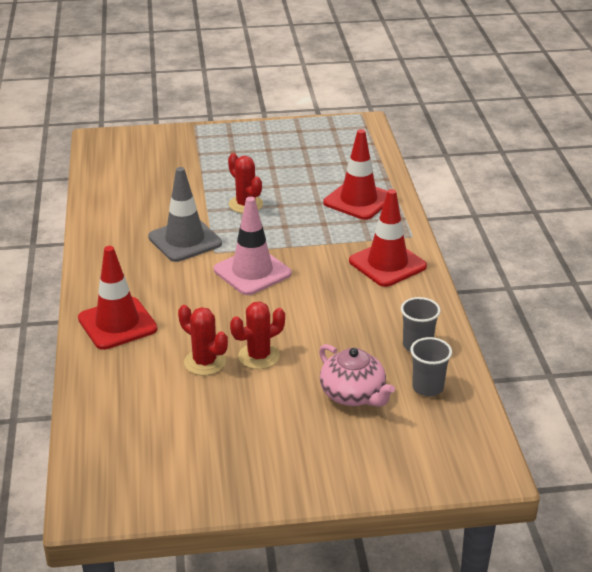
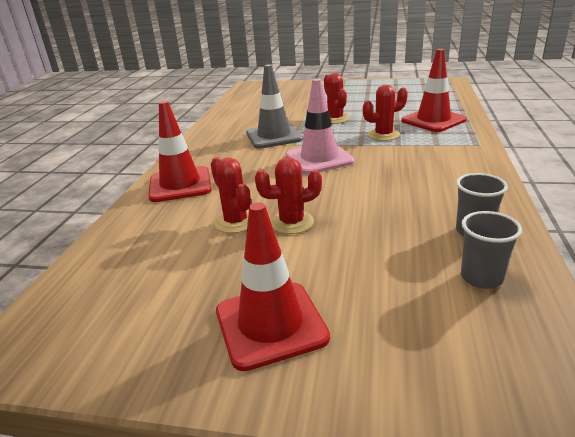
camera: 20 degrees right, 5 degrees down
(310, 229) = (383, 135): none -> red cactus
(353, 395) = (382, 273): pink teapot -> none
(387, 264) = (451, 161): red traffic cone -> red traffic cone (270, 324)

